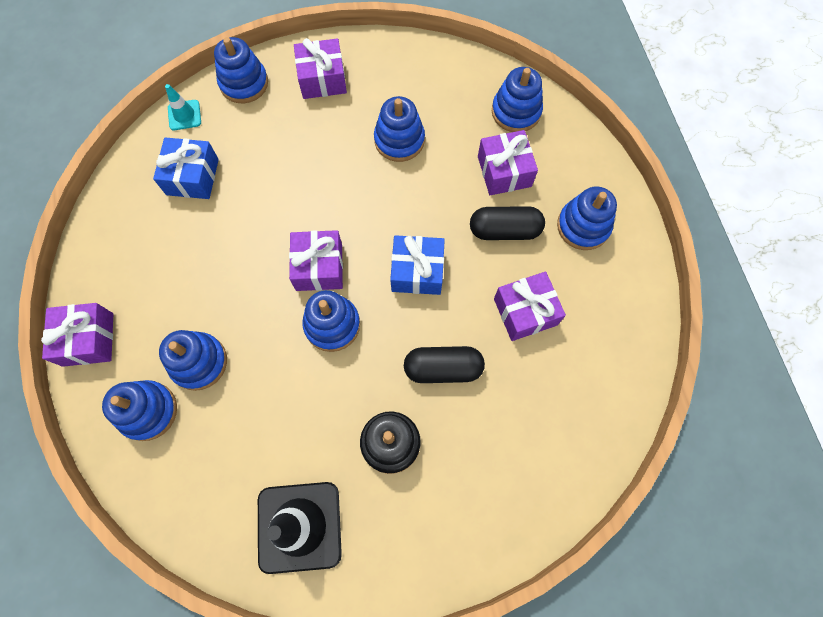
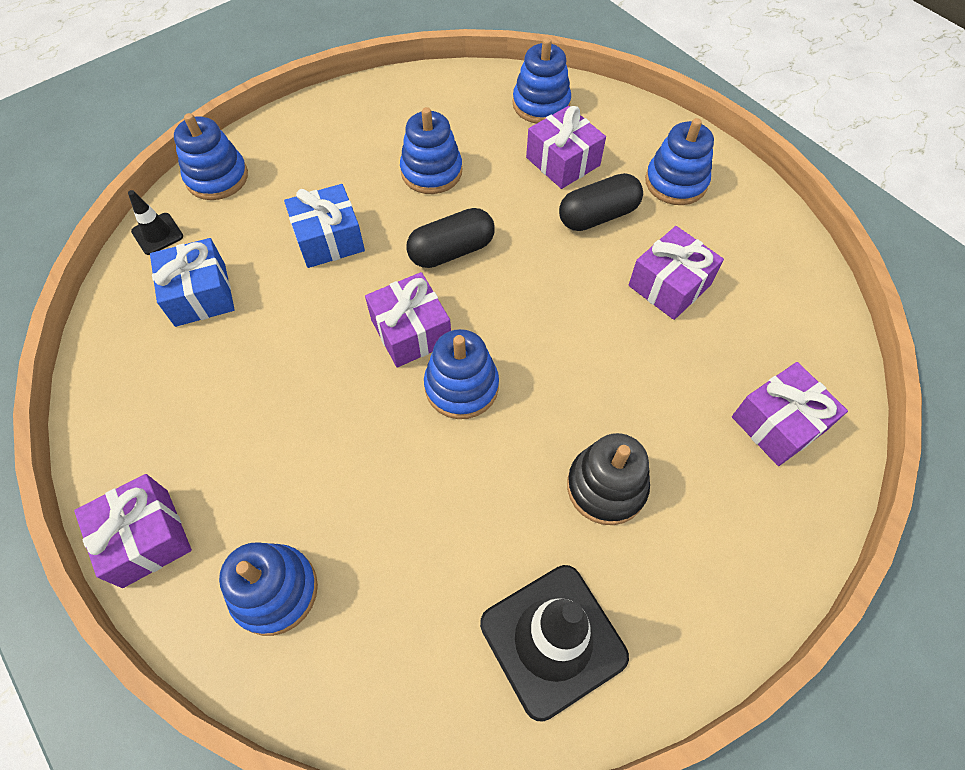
camera: 25 degrees left, 10 degrees down
(184, 115) = (157, 234): turquoise traffic cone -> black traffic cone
(199, 362) = (315, 500): blue stacking toy -> none
(322, 79) = (310, 143): purple gift -> purple gift (778, 423)
(417, 271) = (528, 292): blue gift -> blue gift (329, 239)
(443, 368) = (617, 379): black capsule -> black capsule (451, 251)

